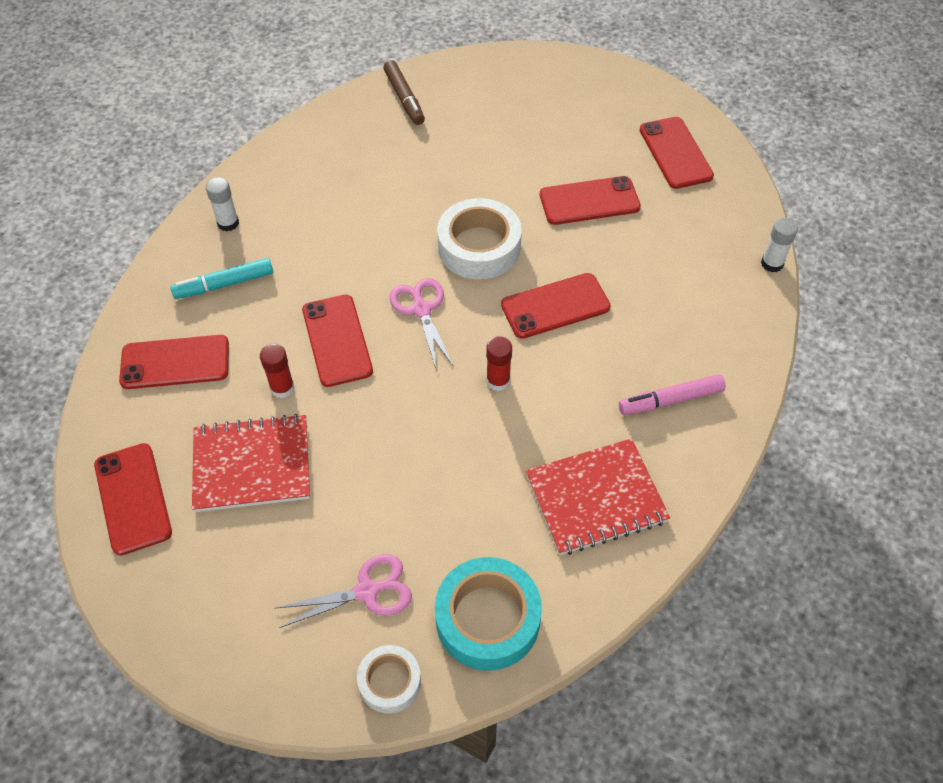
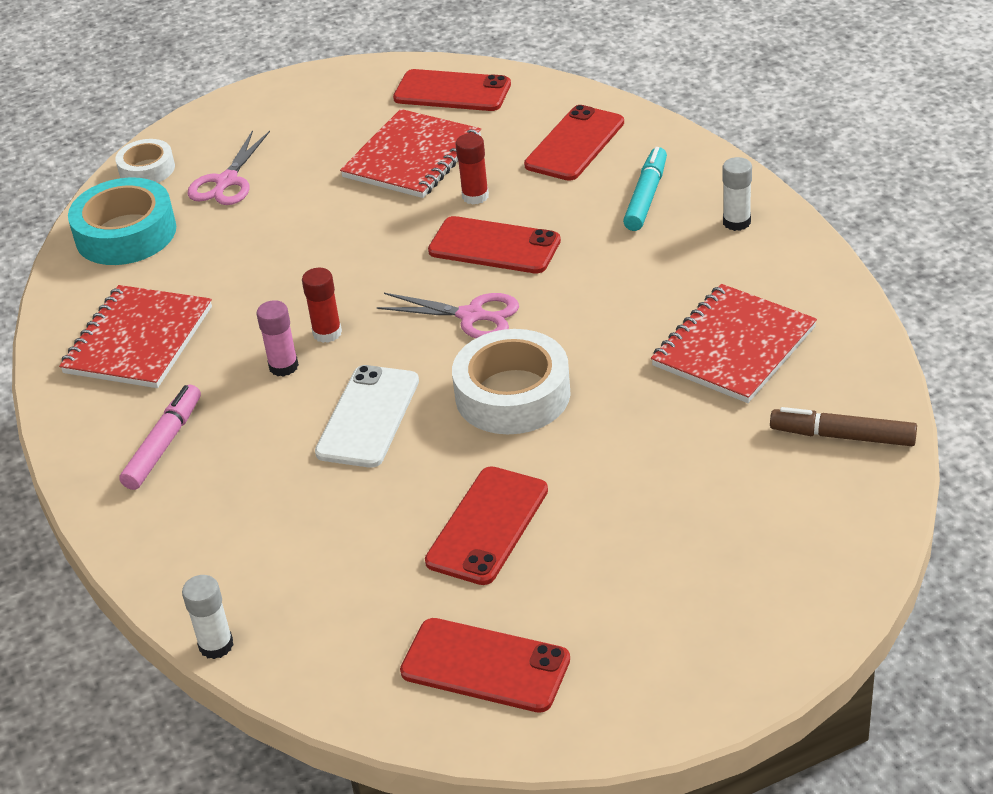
camera: 130 degrees right, 15 degrees down
(360, 170) = (734, 347): none -> red notebook
(549, 383) = (283, 366): none -> pink glue stick
(555, 306) = (368, 417): red phone -> white phone

